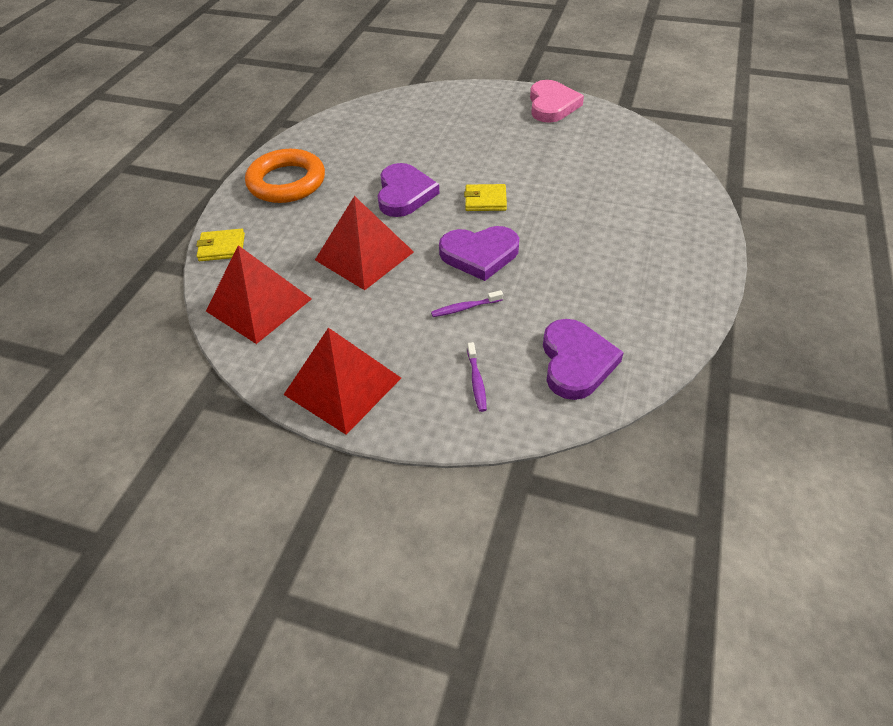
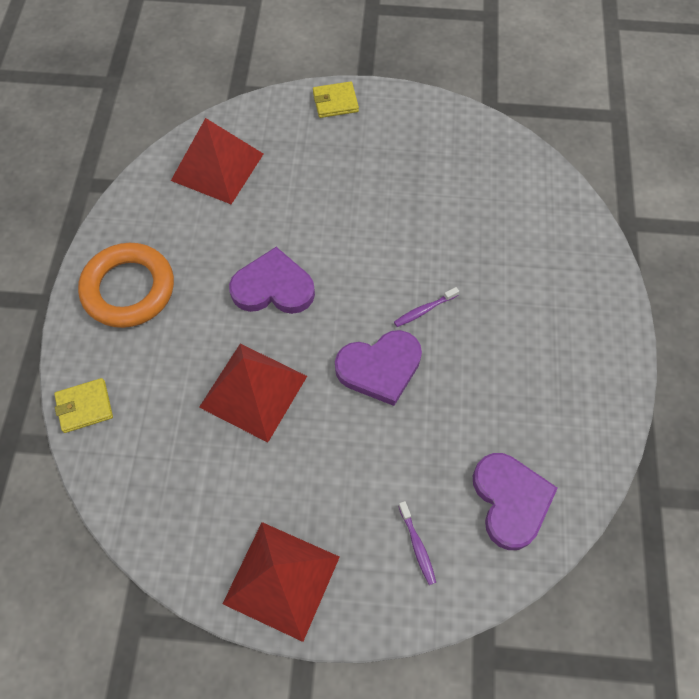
camera: 15 degrees left, 15 degrees up
(259, 304) = (156, 485): red pyramid -> red pyramid (217, 167)
(404, 194) = (273, 287): purple heart -> purple heart turned 75 degrees counterclockwise
(465, 308) = (382, 448): purple toothbrush -> purple toothbrush (424, 310)
(485, 200) = (367, 283): yellow wallet -> yellow wallet (335, 102)
(552, 105) = (408, 115): pink heart -> none

